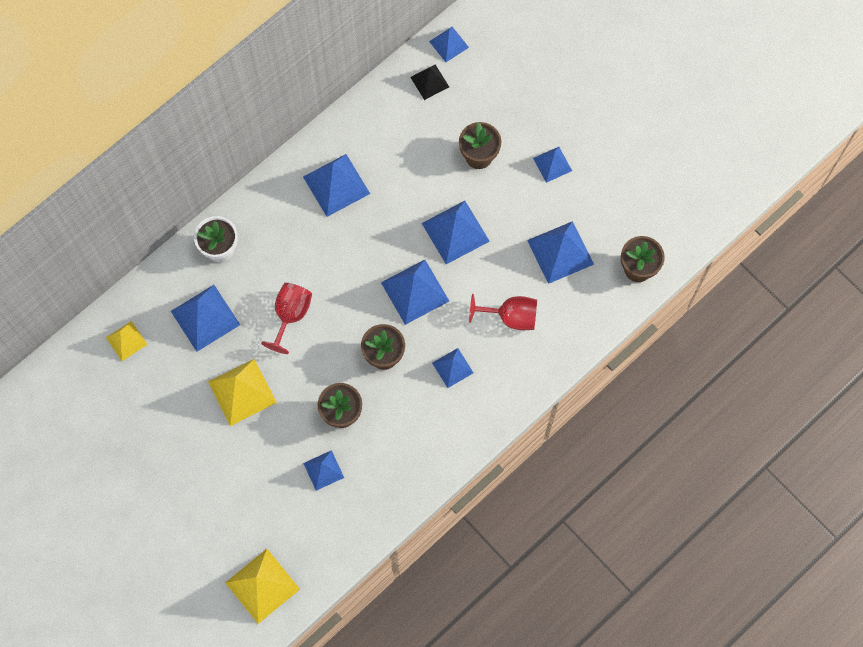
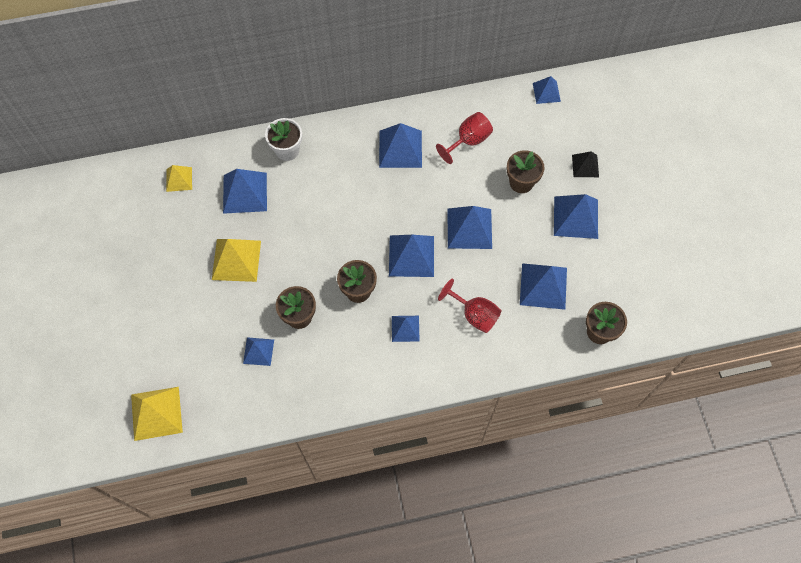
camera: 30 degrees right, 5 degrees down
(291, 315) = (307, 223): red goblet -> red goblet (468, 141)
(429, 82) = (515, 111): black pyramid -> black pyramid (585, 166)
(552, 164) = (576, 217): blue pyramid -> blue pyramid, size x1.69

